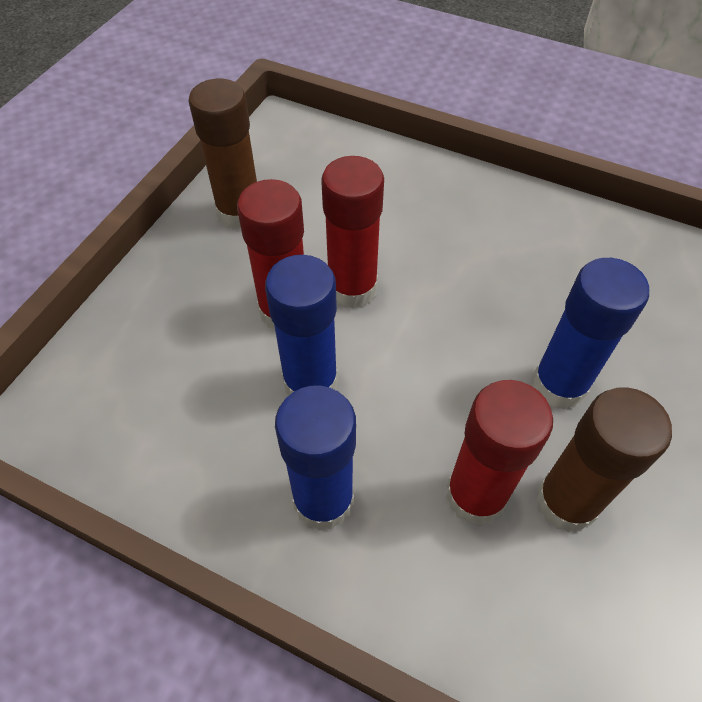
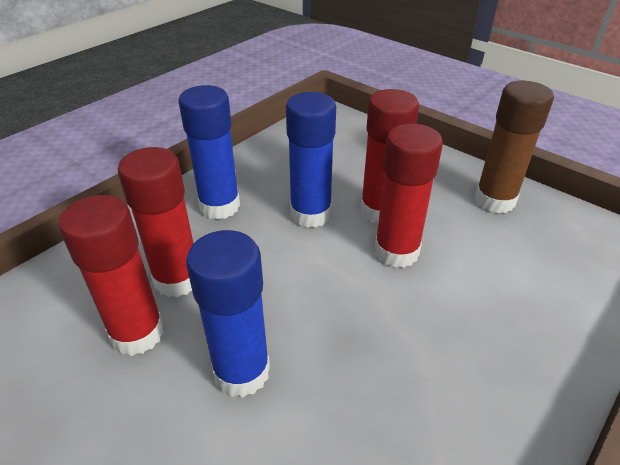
camera: 105 degrees right, 15 degrees down
(566, 502) = (137, 333): brown glue stick -> red glue stick

